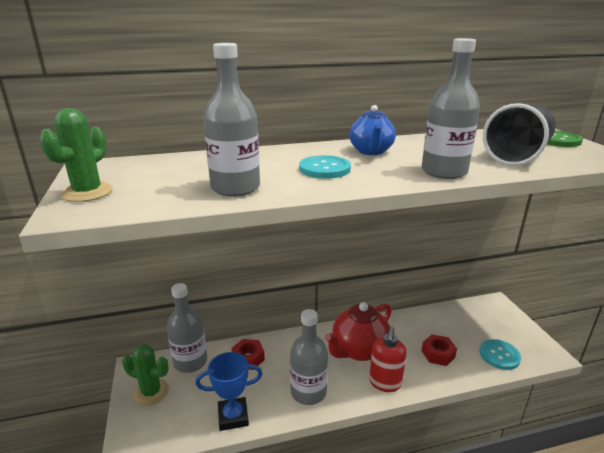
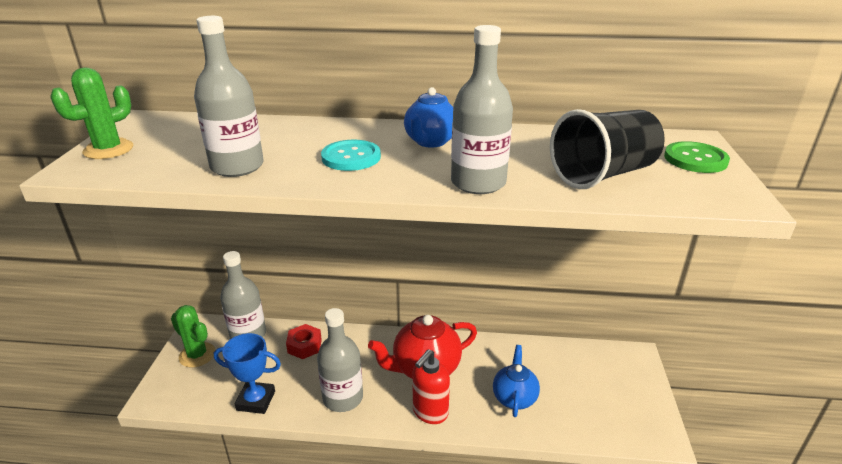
camera: 20 degrees right, 5 degrees up
(438, 354) = (514, 397): red nut -> blue teapot
(499, 355) = (591, 420): turquoise button -> none

